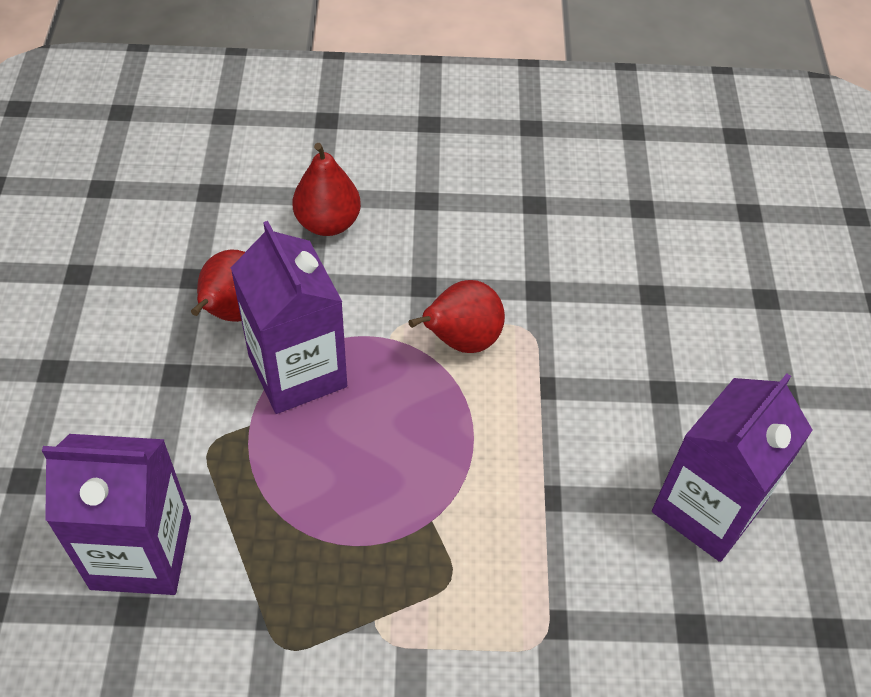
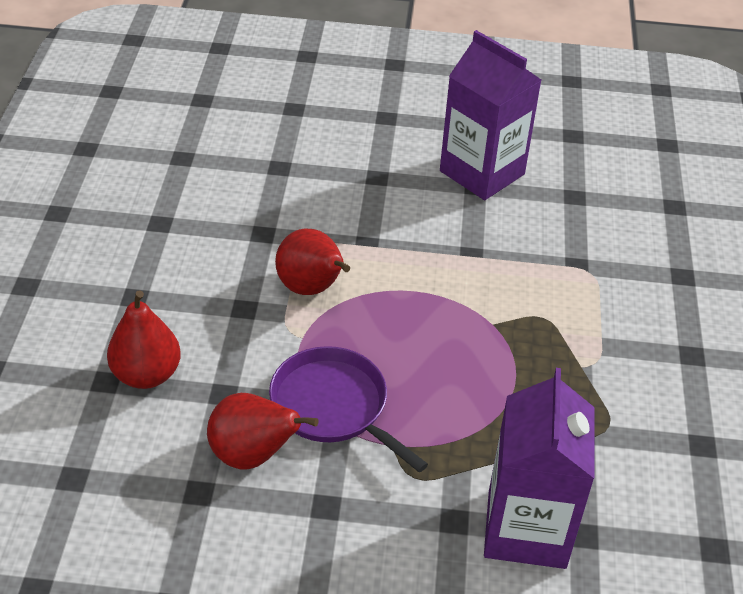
camera: 85 degrees left, 10 degrees down
(297, 371) = (333, 406): purple carton -> purple pan

